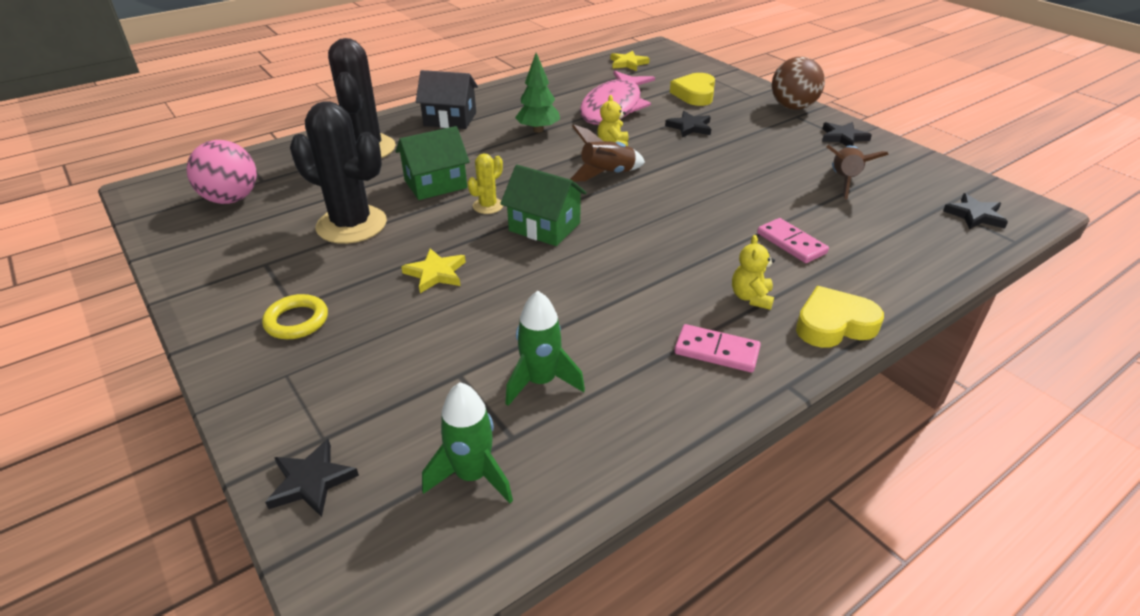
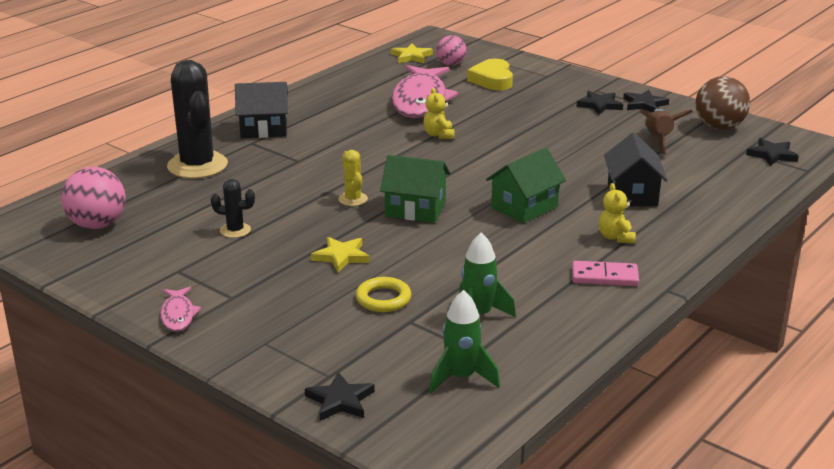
camera: 15 degrees left, 10 degrees down
(225, 319) = (178, 315): none -> pink fish
(296, 321) = (243, 307): yellow ring -> yellow ring (383, 299)
(351, 225) = (235, 230): black cactus -> black cactus, size x0.46
(435, 184) = (291, 188): green house -> green house (524, 207)
(488, 206) = (353, 199): yellow cactus -> yellow cactus turned 45 degrees counterclockwise
(538, 130) = (359, 129): green tree -> none
(607, 174) = (447, 160): brown rocket -> none
(661, 75) = (451, 64): none -> pink ball
(689, 127) = (502, 111): black star -> black star (599, 105)
(791, 243) = (632, 194): pink domino -> black house
(792, 107) = (589, 82): brown ball -> brown ball (719, 127)
(834, 324) = (686, 246): yellow heart -> none

